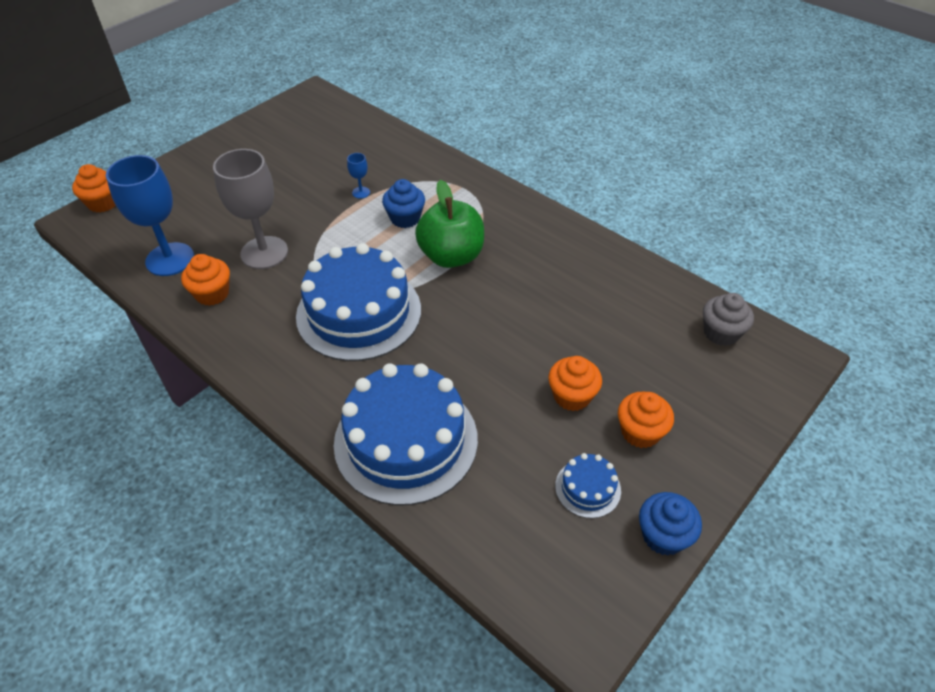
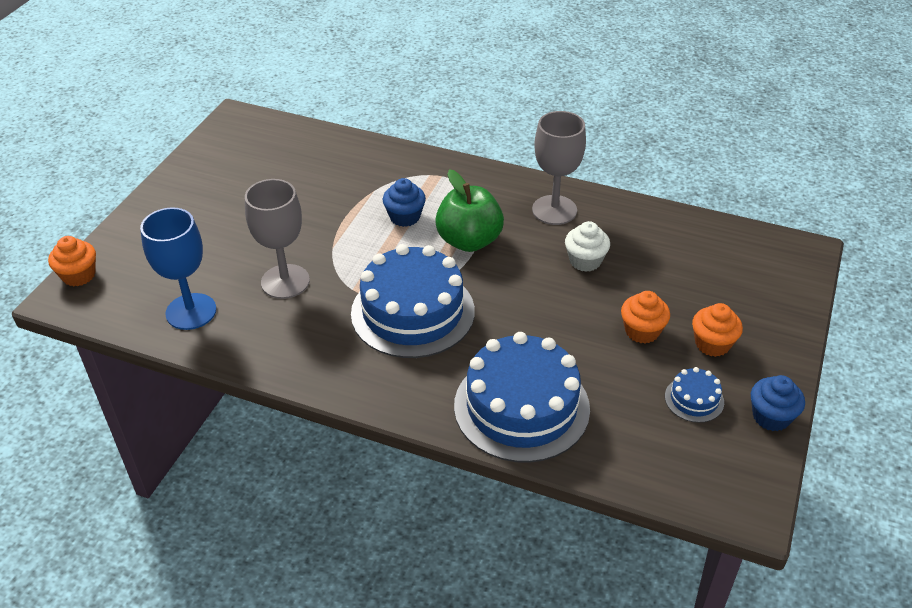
camera: 20 degrees left, 5 degrees down
(212, 294) = (257, 332): orange cupcake -> none
(361, 192) = (346, 203): blue goblet -> none
(551, 246) = (554, 210): none -> grey goblet
(553, 306) = (585, 261): none -> white cupcake
(721, 333) = (735, 247): grey cupcake -> none

